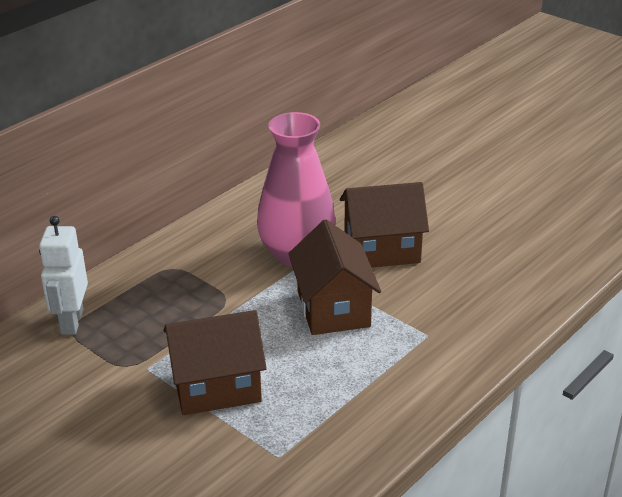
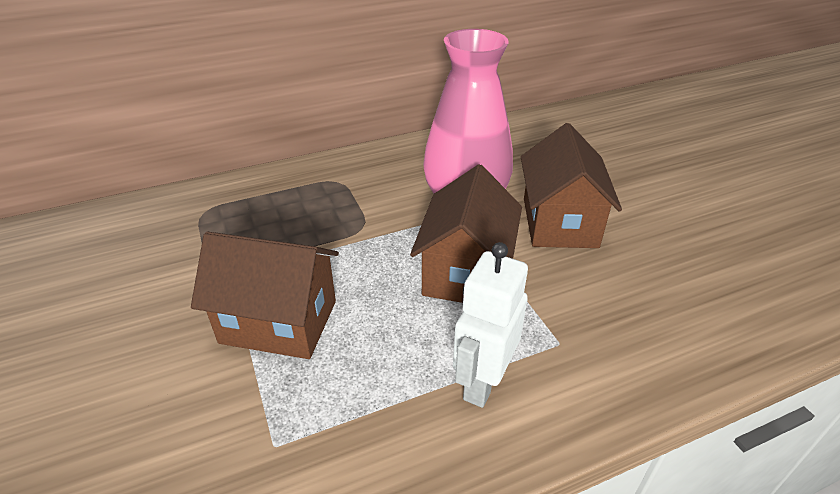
camera: 25 degrees right, 5 degrees up
(71, 322) = (209, 205): white robot -> white robot (482, 382)
(382, 250) = (559, 222): brown house -> brown house turned 75 degrees clockwise

